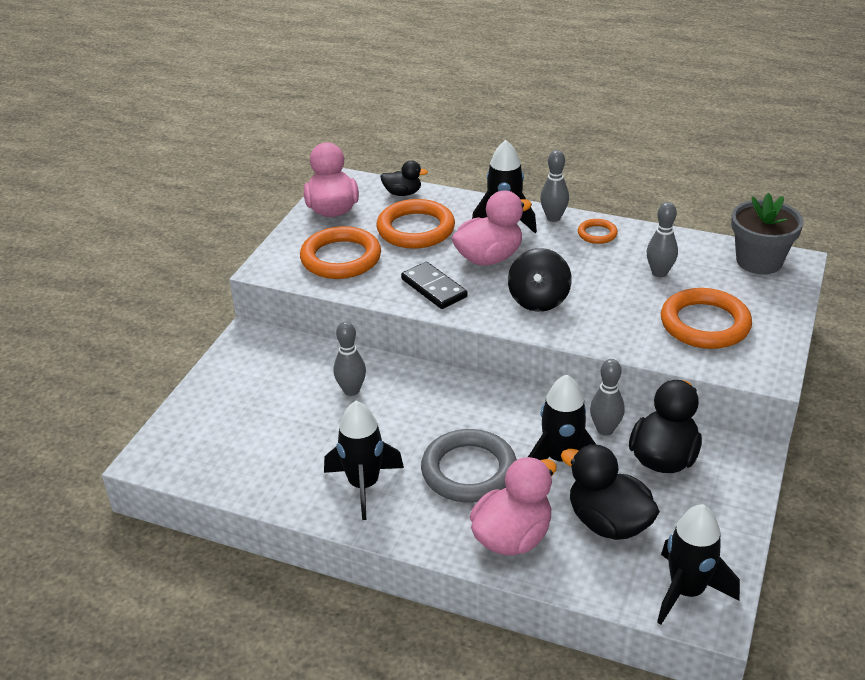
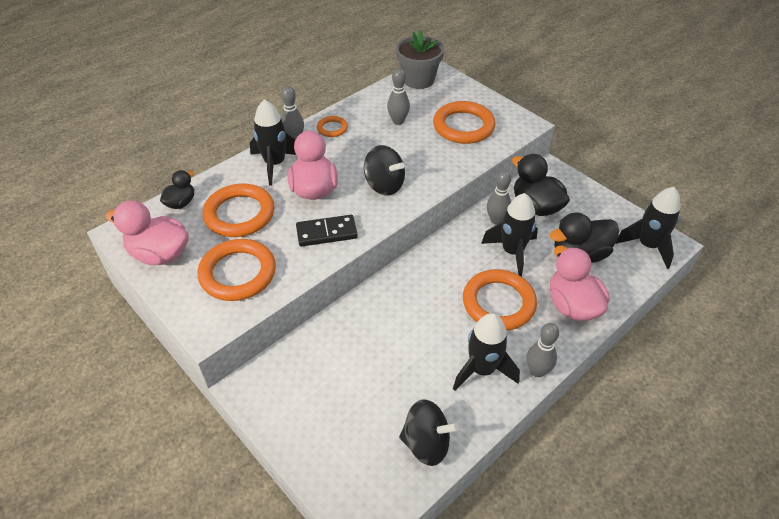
camera: 65 degrees left, 10 degrees up
(249, 472) = (426, 443): none -> black spinning top
(351, 390) = (370, 339): grey bowling pin -> grey bowling pin (537, 371)
(469, 471) = (498, 303): grey ring -> orange ring

